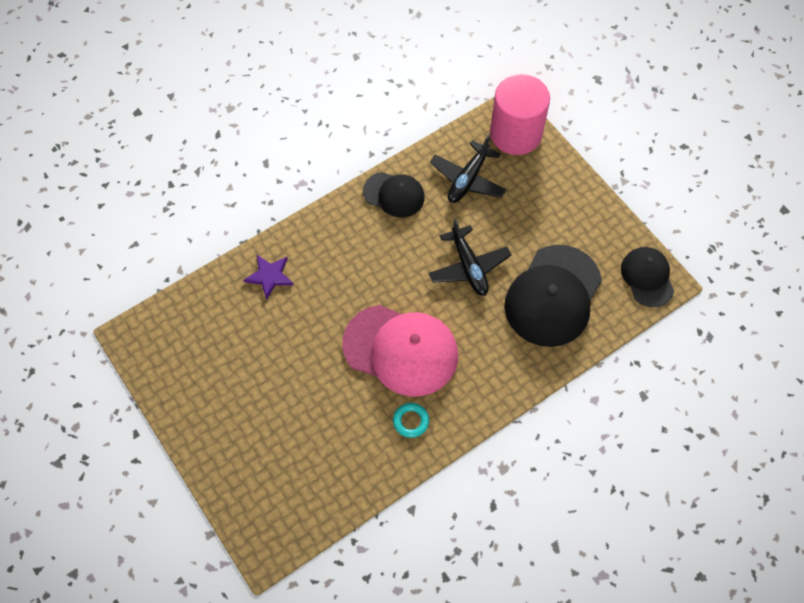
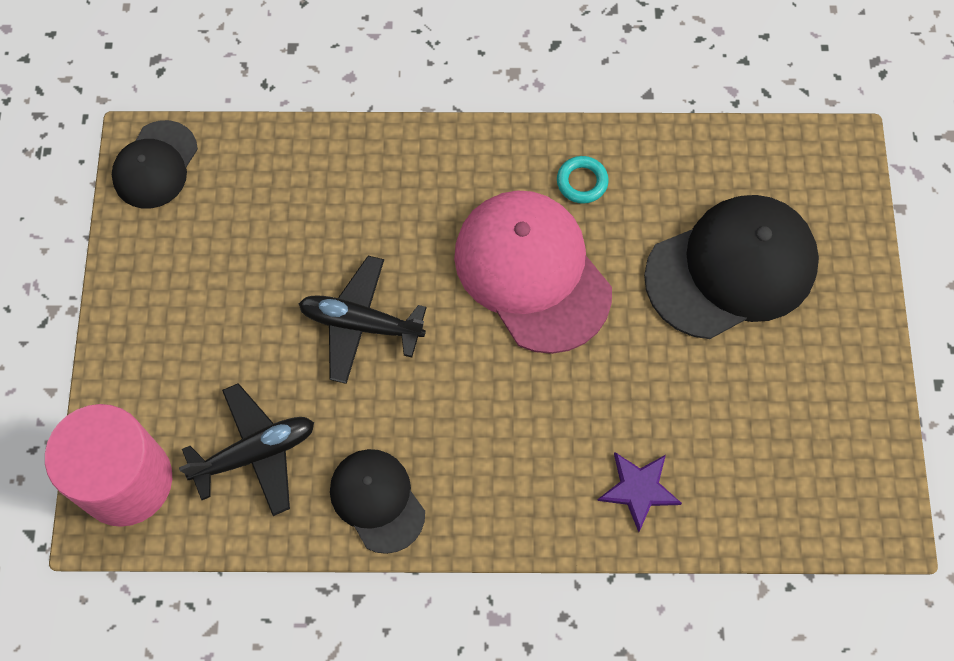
camera: 145 degrees left, 5 degrees up
(468, 267) = (361, 324): black plane -> black plane turned 90 degrees counterclockwise
(553, 296) = (289, 217): black cap -> black cap (731, 269)

